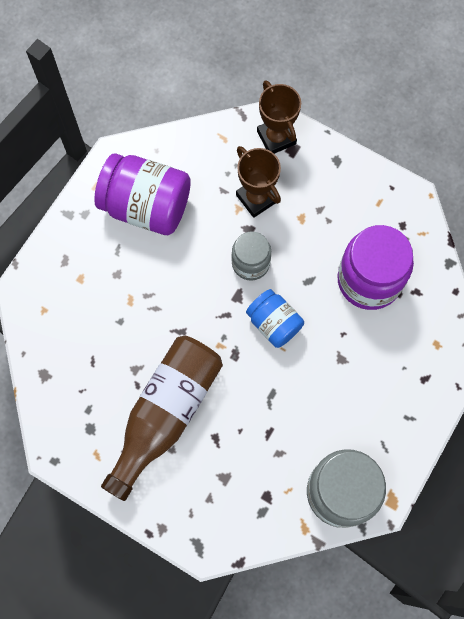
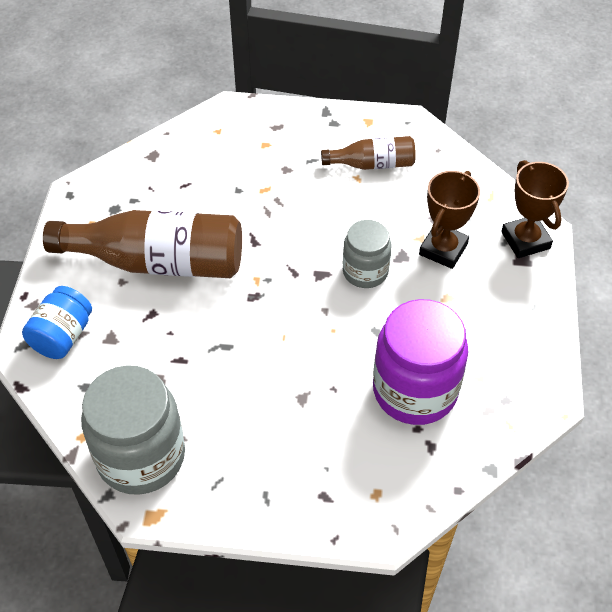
camera: 65 degrees right, 20 degrees down
(146, 206) = (373, 164): purple jar -> brown bottle
(274, 323) = (308, 318): blue jar -> blue jar (62, 336)
(276, 137) = (525, 240): brown trophy -> brown trophy turned 60 degrees counterclockwise

